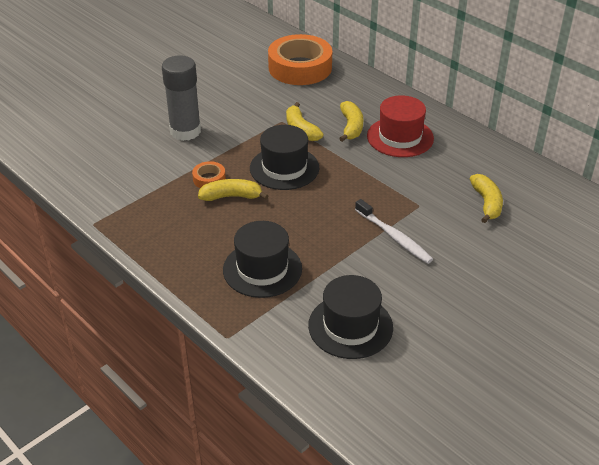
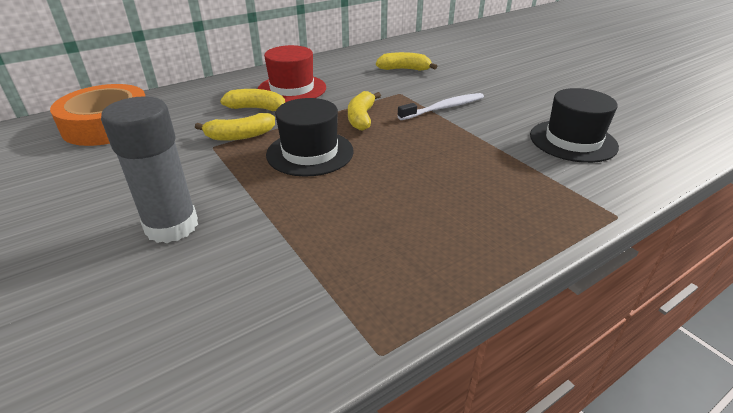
camera: 80 degrees left, 5 degrees down
(209, 179) = (306, 210): orange tape -> none
(231, 196) = (352, 194): yellow banana -> yellow banana (361, 118)
(262, 269) = (494, 182): black hat -> none

